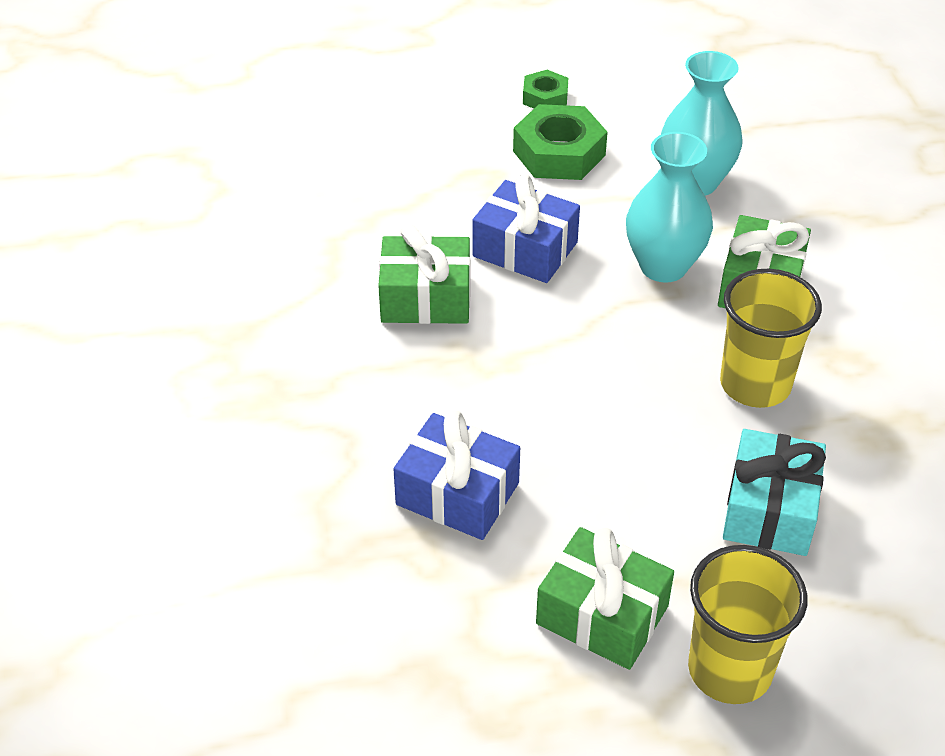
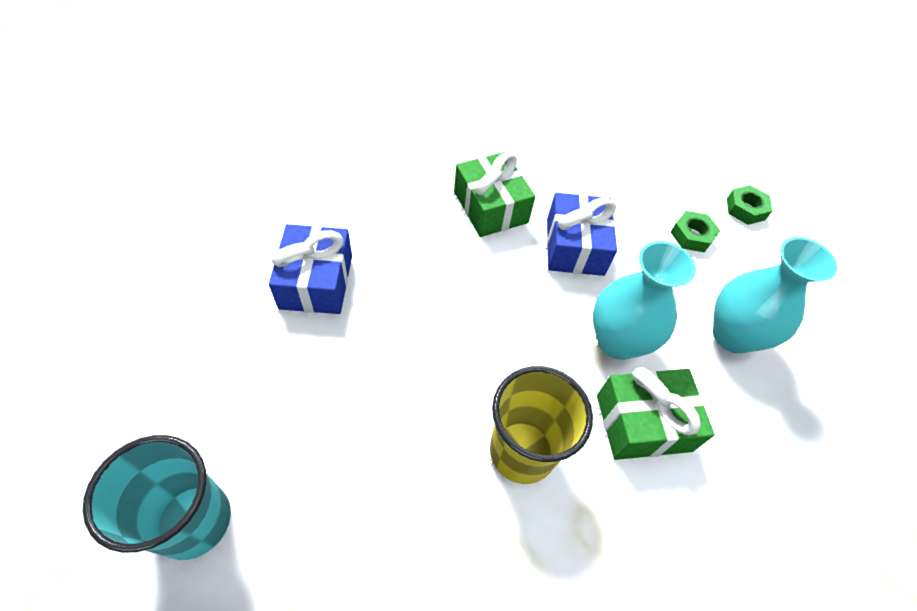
camera: 60 degrees right, 10 degrees up
(559, 153) = (692, 235): green nut -> green nut, size x0.57
(602, 615) = (229, 407): green gift -> none
(730, 670) = (193, 521): yellow cup -> turquoise cup
(770, 509) = (380, 505): turquoise gift -> none

